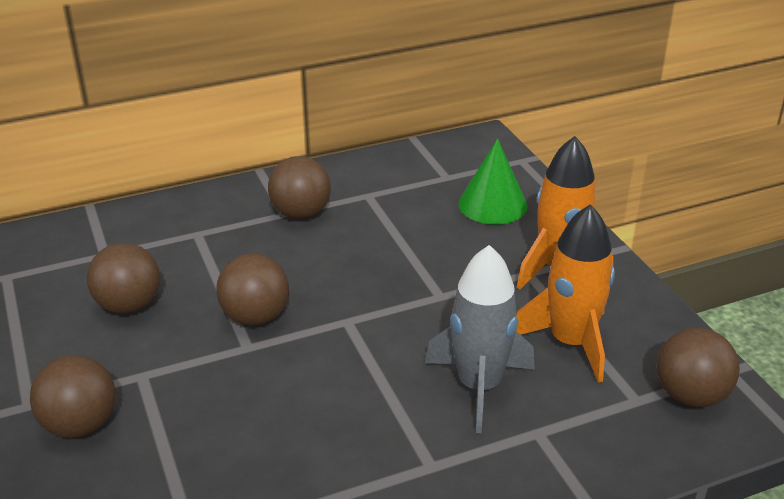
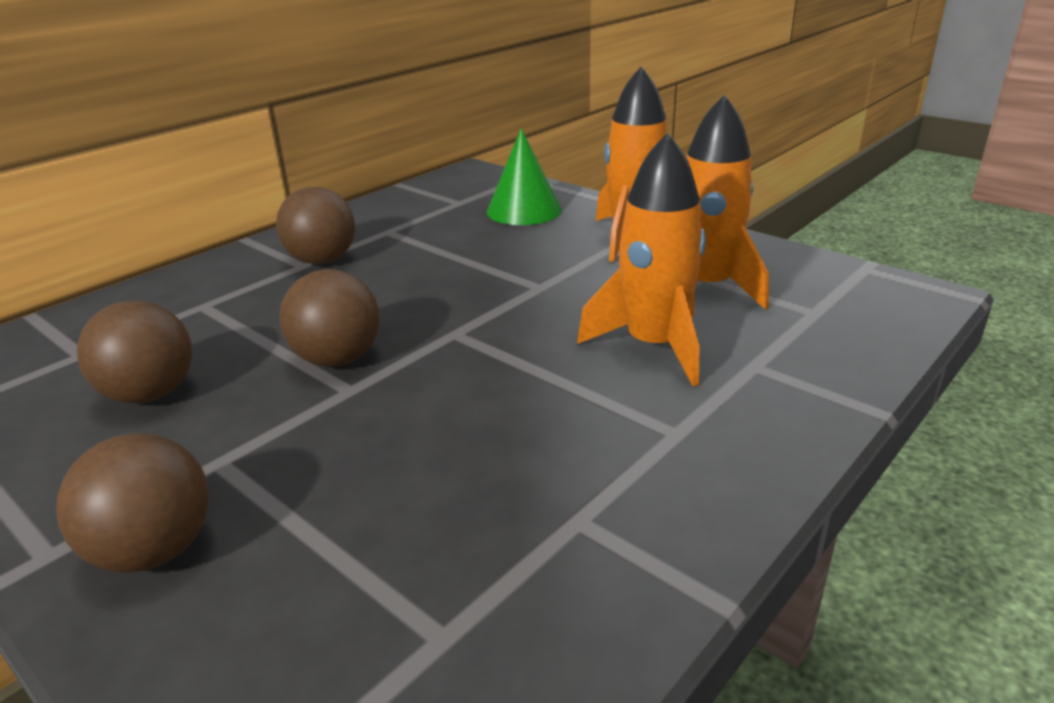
camera: 25 degrees left, 5 degrees down
(479, 386) = (654, 346): grey rocket -> orange rocket
(690, 395) = (856, 295): brown ball -> none

